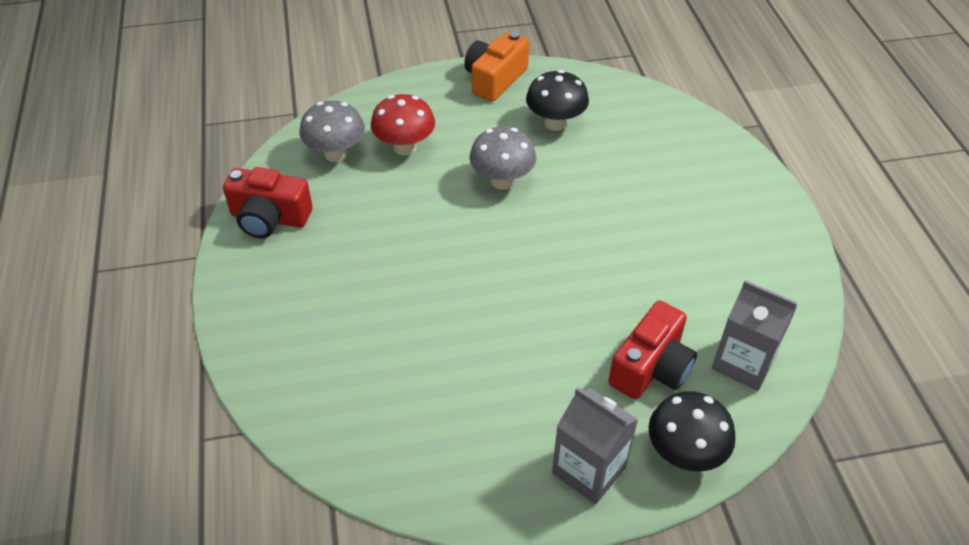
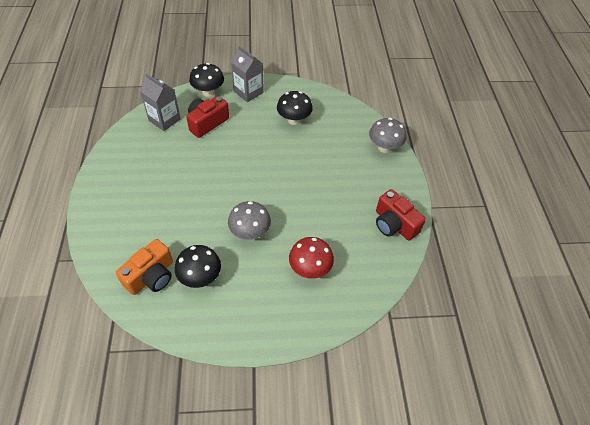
camera: 175 degrees left, 5 degrees up
(269, 218) = (394, 224): red camera -> red camera turned 150 degrees counterclockwise
(336, 154) = (357, 269): grey mushroom -> grey mushroom (384, 147)
(464, 401) = (294, 120): none -> black mushroom
(495, 79) = (233, 331): orange camera -> orange camera (151, 276)

